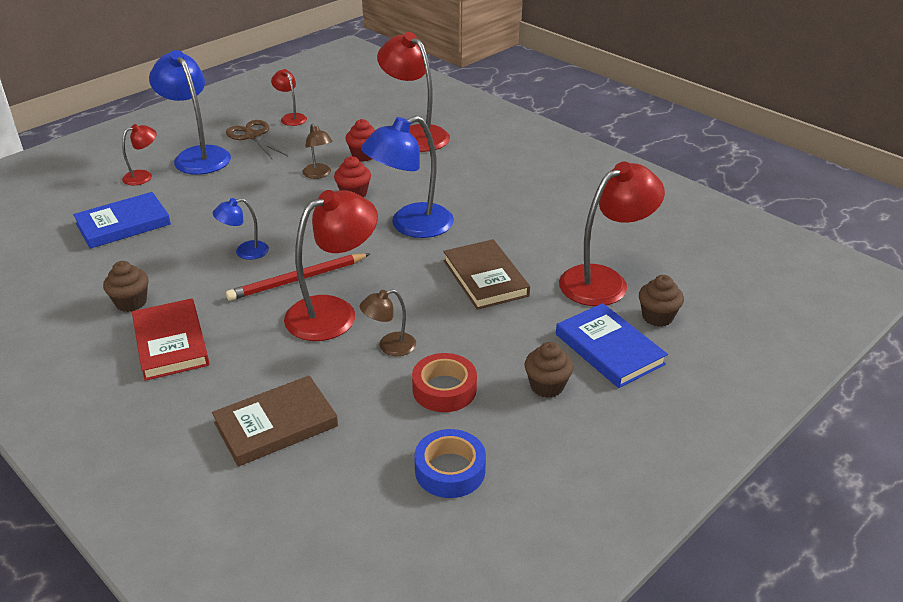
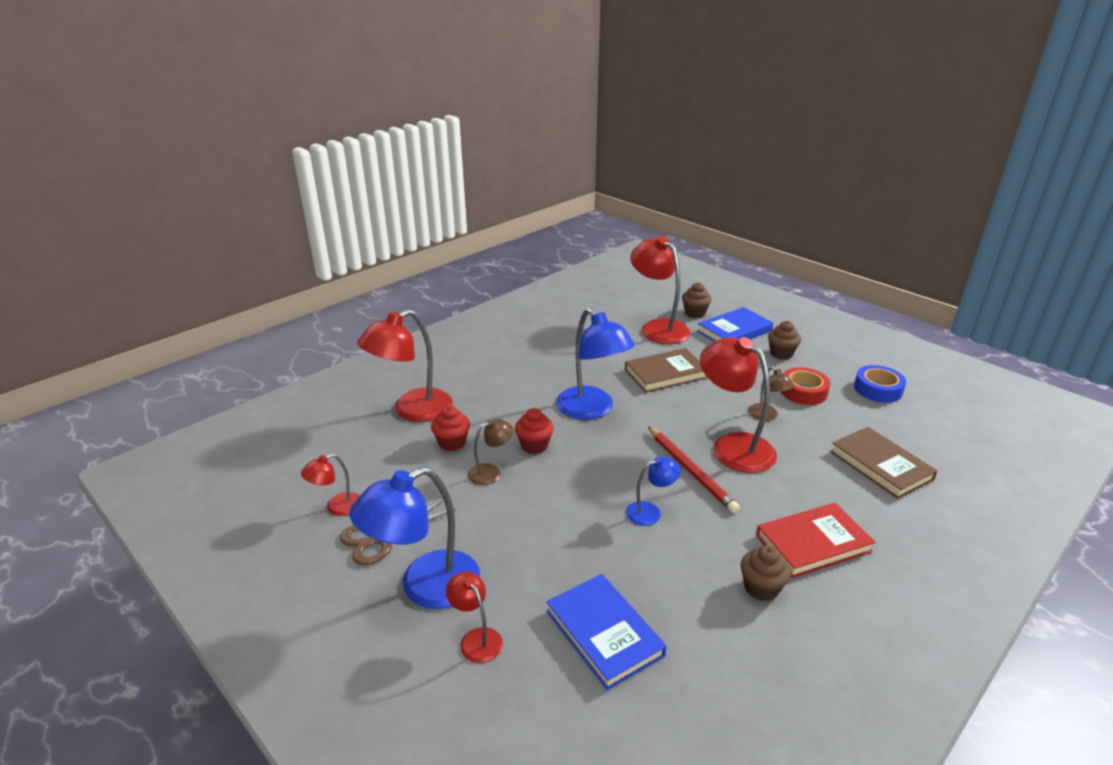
camera: 90 degrees left, 5 degrees down
(245, 252) = (650, 512): blue lamp -> blue lamp turned 90 degrees counterclockwise

